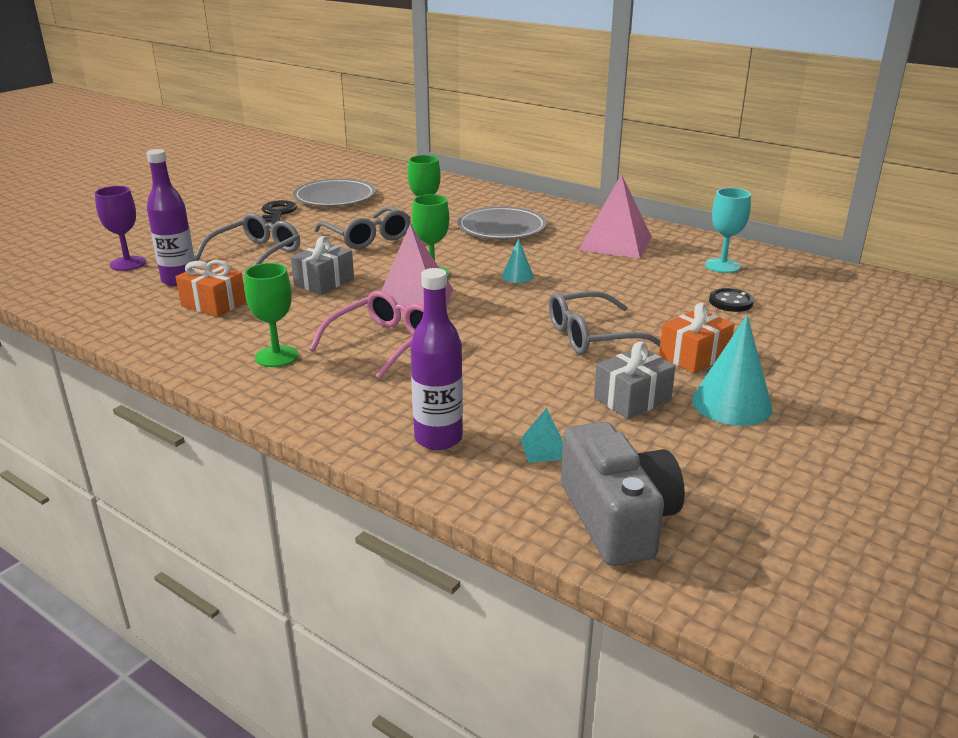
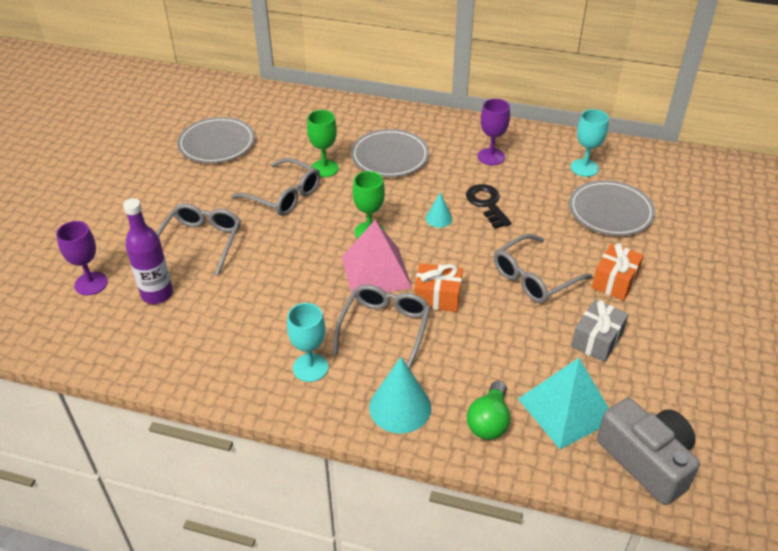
camera: 20 degrees left, 15 degrees up
(213, 304) = (211, 318): orange gift -> orange gift (437, 297)
(276, 356) = (310, 367): green goblet -> turquoise goblet
(277, 214) = (179, 179): black key -> black key (487, 204)
(324, 282) = (286, 265): grey gift -> none
(384, 343) = (384, 328): pink glasses -> grey glasses
(438, 438) = (489, 421): purple bottle -> green light bulb
(544, 448) = (566, 409): turquoise pyramid -> turquoise pyramid, size x2.26
(615, 243) = (491, 157): pink pyramid -> purple goblet
(730, 302) = (610, 211): black button -> grey plate
(731, 404) = (663, 326): turquoise cone -> turquoise cone (400, 407)

